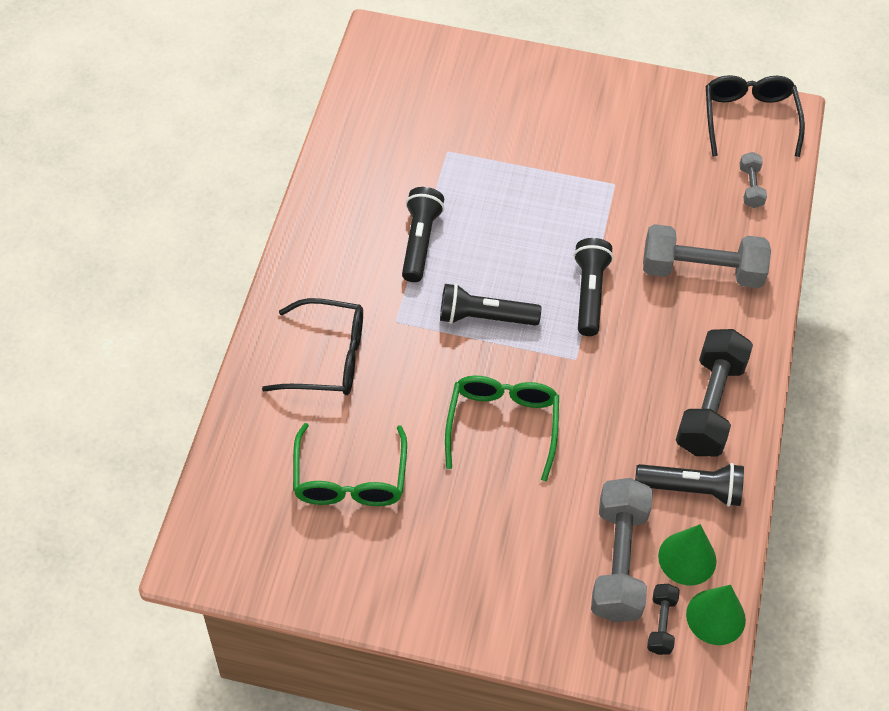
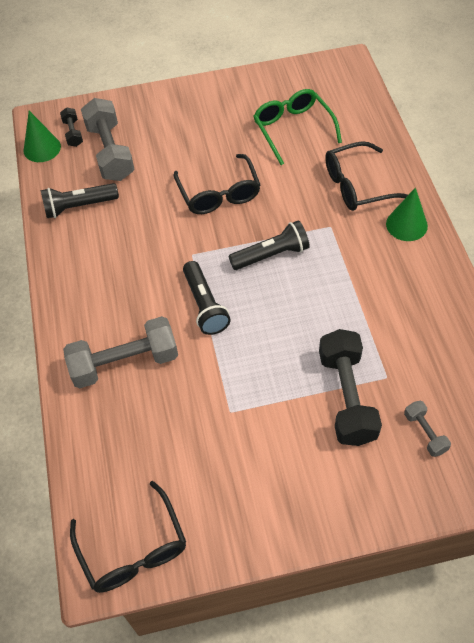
camera: 160 degrees right, 0 degrees up
(420, 241) = (354, 289): black flashlight -> none
(502, 425) = (219, 193): green glasses -> black glasses
(687, 558) = (69, 169): green cone -> green cone (406, 224)
(709, 405) = (84, 262): black dumbbell -> black dumbbell (347, 397)
(750, 187) = (108, 466): grey dumbbell -> grey dumbbell (425, 433)

